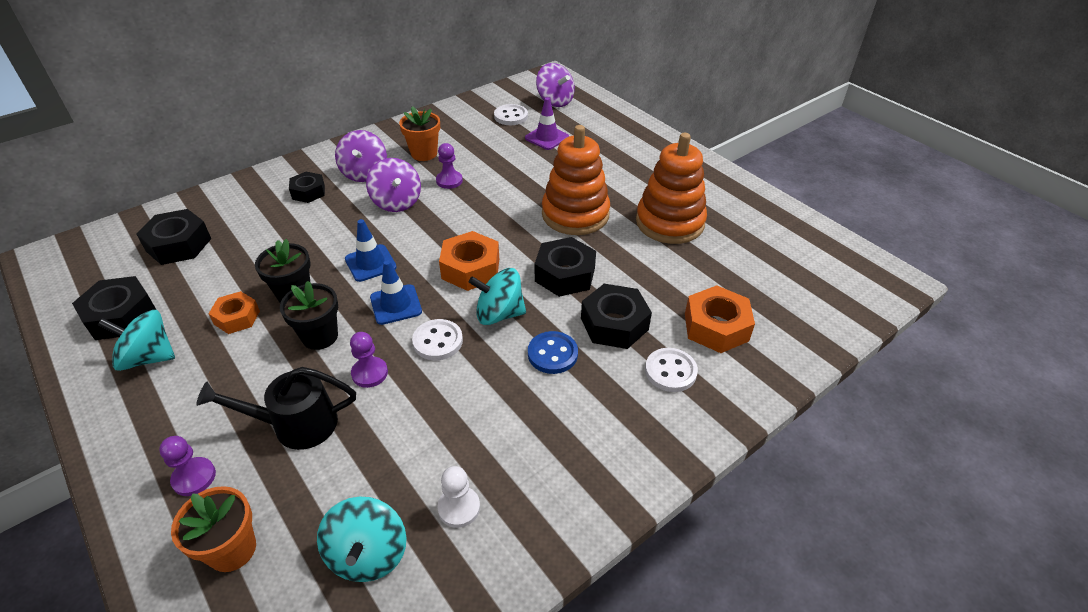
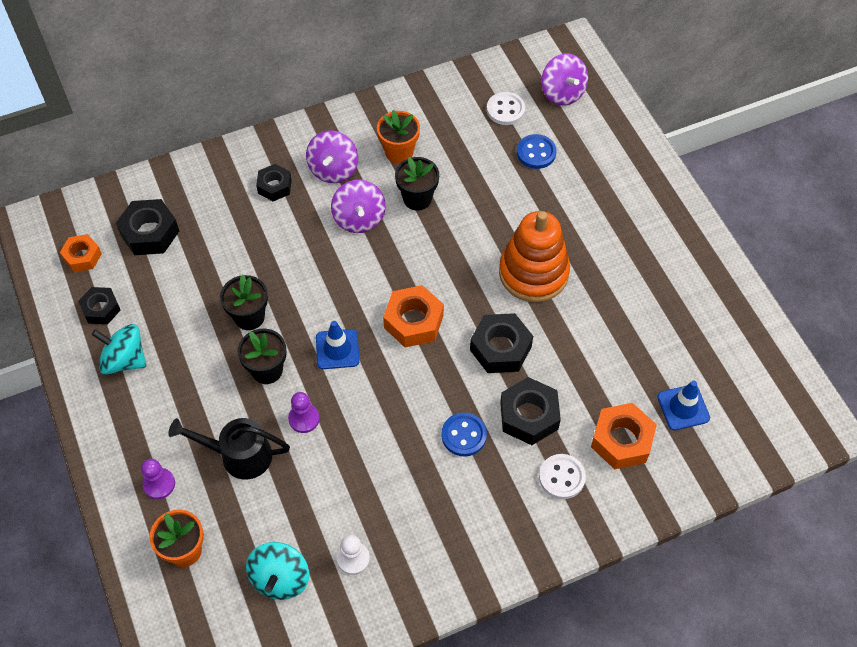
camera: 15 degrees right, 15 degrees up
(121, 316) = (101, 309): black nut -> black nut, size x0.64
(237, 318) = (198, 333): orange nut -> orange nut (82, 257)
(370, 263) = (322, 294): blue traffic cone -> blue traffic cone (683, 407)
(438, 341) = (367, 398): white button -> none
(449, 181) = (417, 198): purple pawn -> black flower pot
(499, 314) = (427, 381): turquoise spinning top -> none
(547, 137) = (536, 153): purple traffic cone -> blue button
(669, 222) = (626, 304): orange stacking toy -> none

